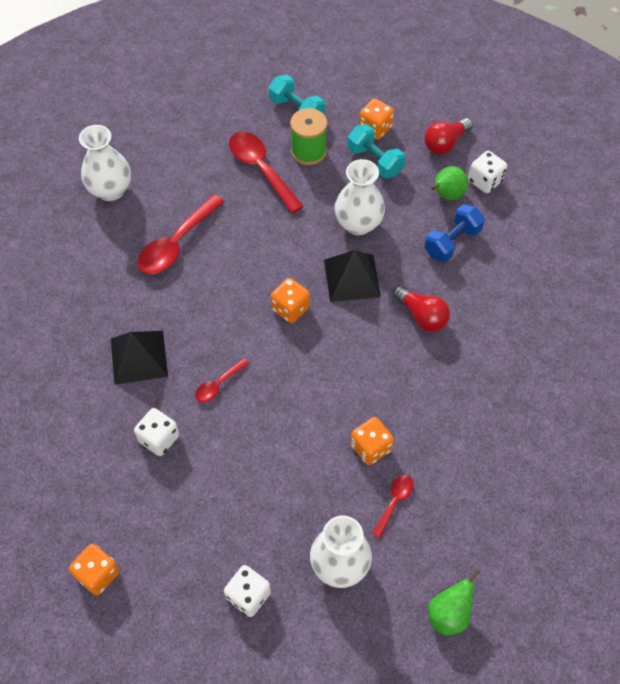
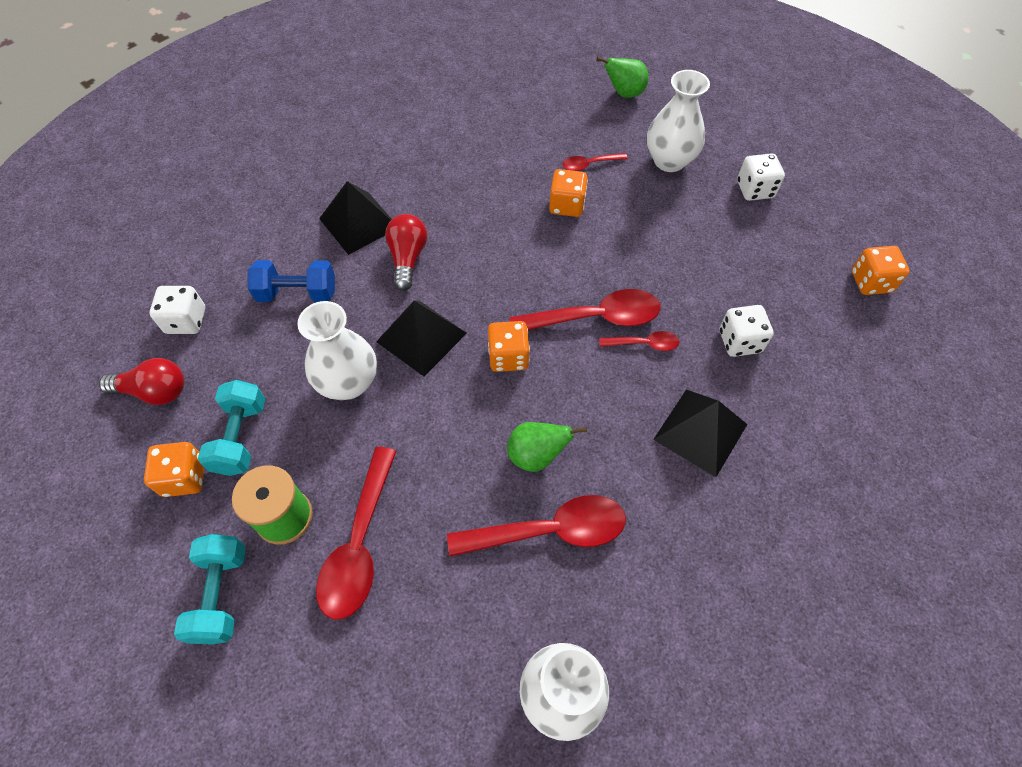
camera: 135 degrees left, 0 degrees up
(264, 376) = (595, 318): none -> red spoon
(447, 195) = (236, 338): green pear -> green pear (536, 455)
(483, 312) = (358, 223): none -> black pyramid

